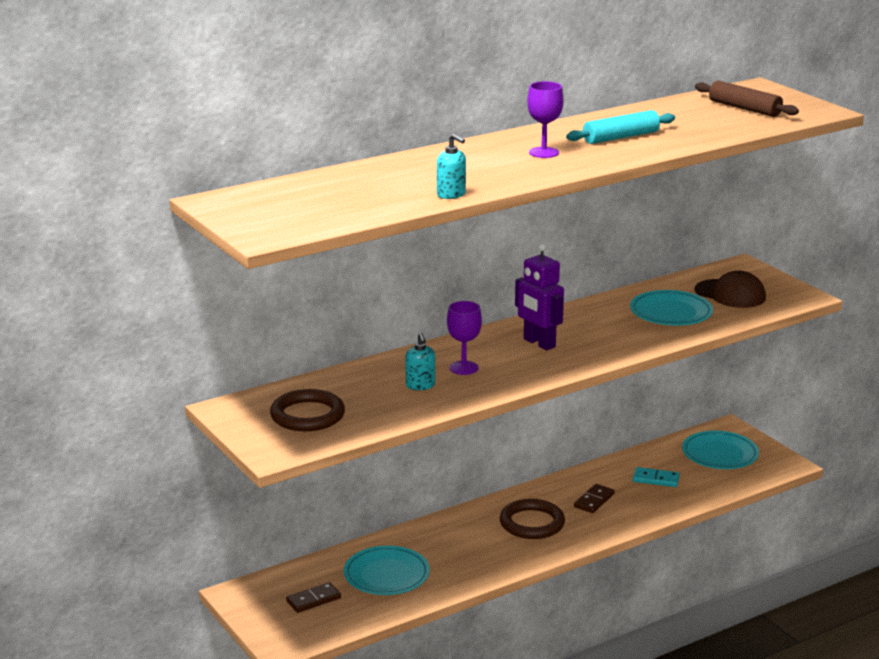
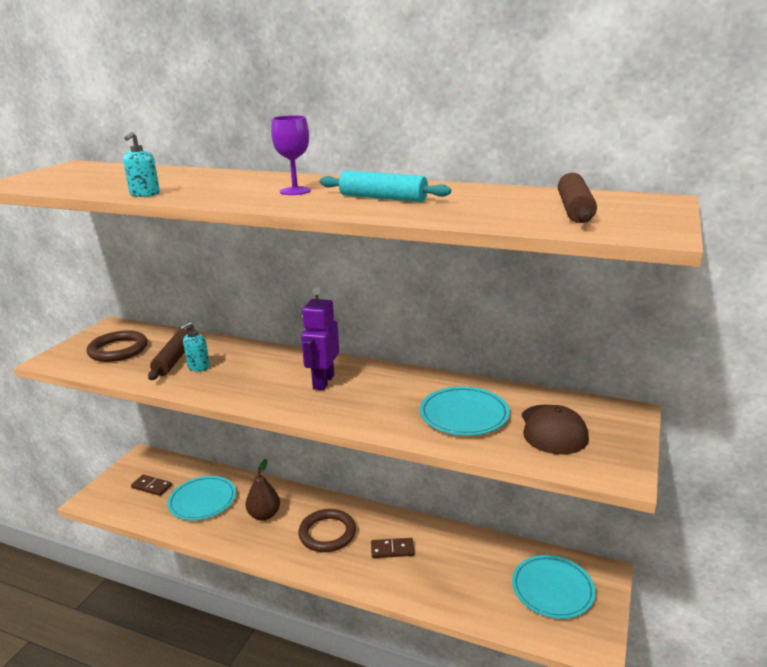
camera: 55 degrees right, 0 degrees up
(383, 393) = (174, 360): none -> brown rolling pin
(460, 547) = (264, 515): none -> brown pear
(463, 368) = (245, 371): purple goblet -> none
(656, 479) = (463, 569): turquoise domino -> none

